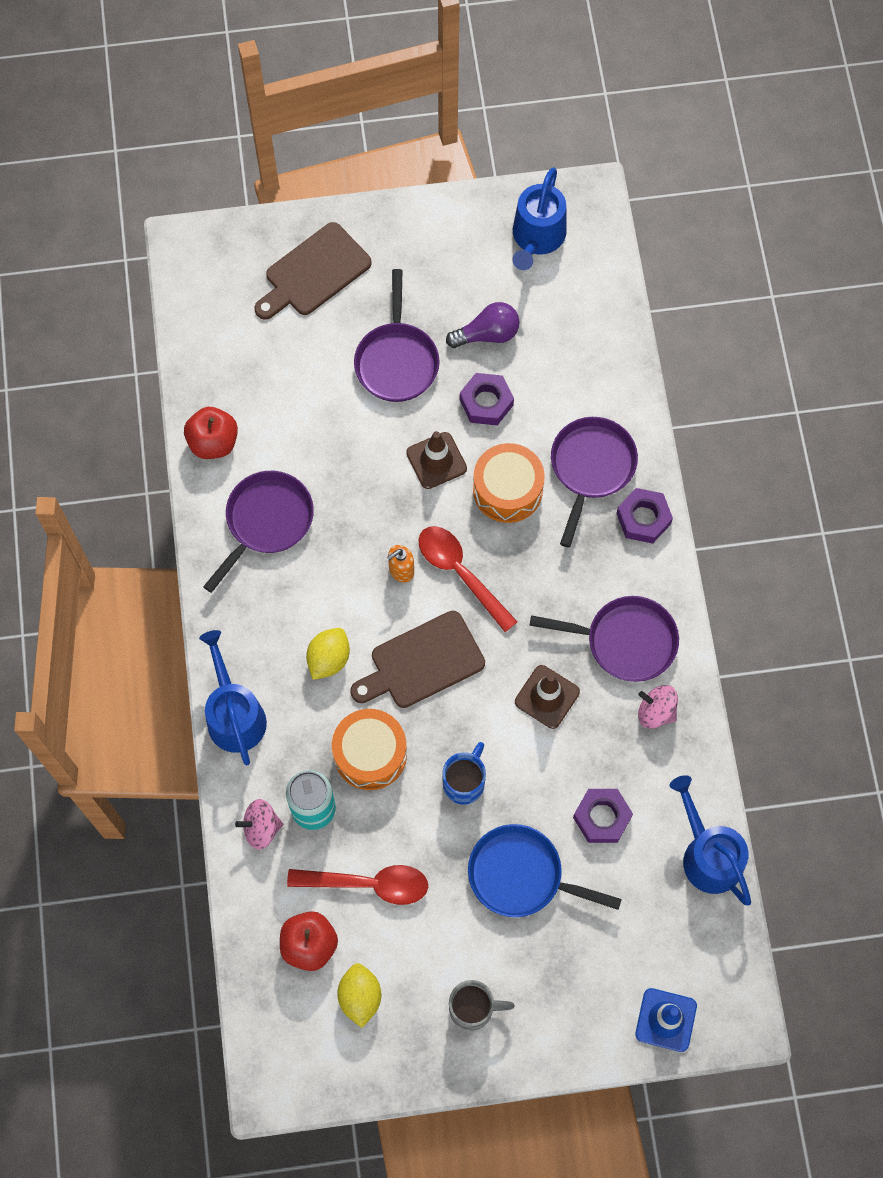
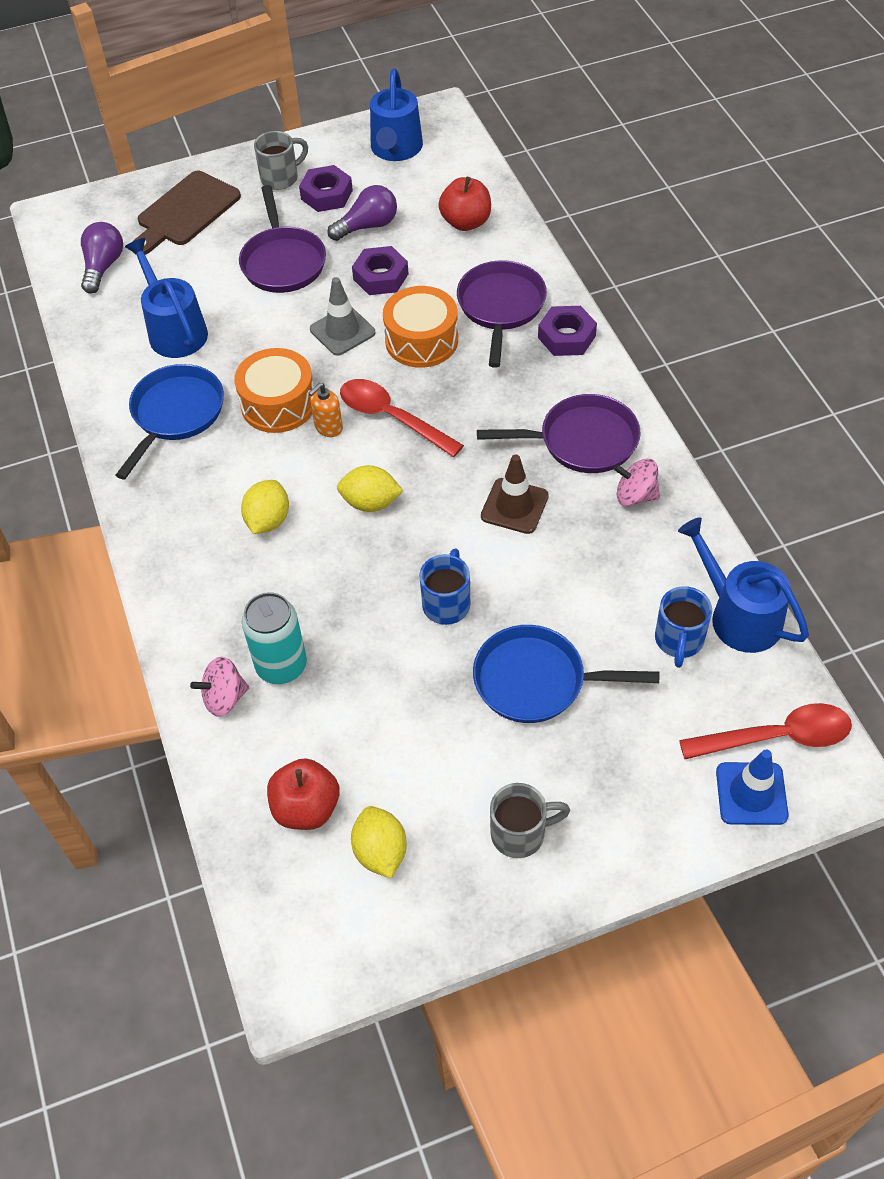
camera: 10 degrees left, 15 degrees down
(213, 442) = (107, 360): red apple -> red apple (466, 222)
(225, 325) = (103, 266): none -> purple light bulb
(234, 715) = (172, 593): blue watering can -> blue watering can (174, 330)
(266, 522) = (175, 414): purple pan -> blue pan
(368, 884) = (362, 728): red spoon -> red spoon (776, 737)
(370, 754) = (334, 599): orange drum -> orange drum (278, 404)
(415, 249) = (281, 178): none -> grey mug
(422, 662) = (370, 503): brown cutting board -> yellow lemon
(436, 460) = (342, 331): brown traffic cone -> grey traffic cone
(602, 817) = (609, 605): purple nut -> purple nut (326, 195)
(650, 866) = (679, 641): none -> blue mug

